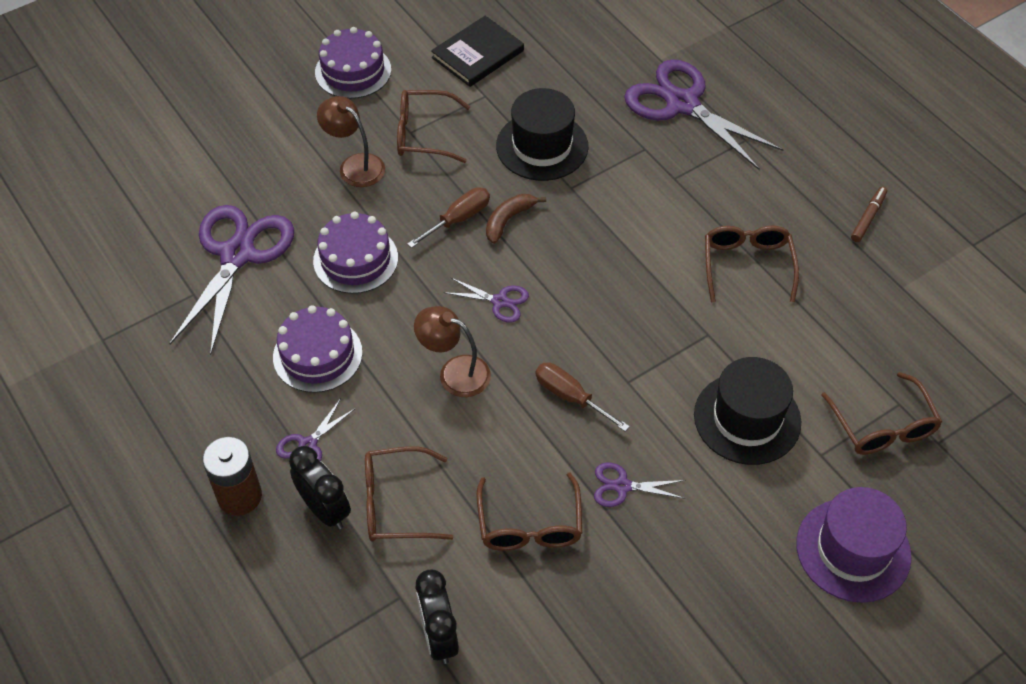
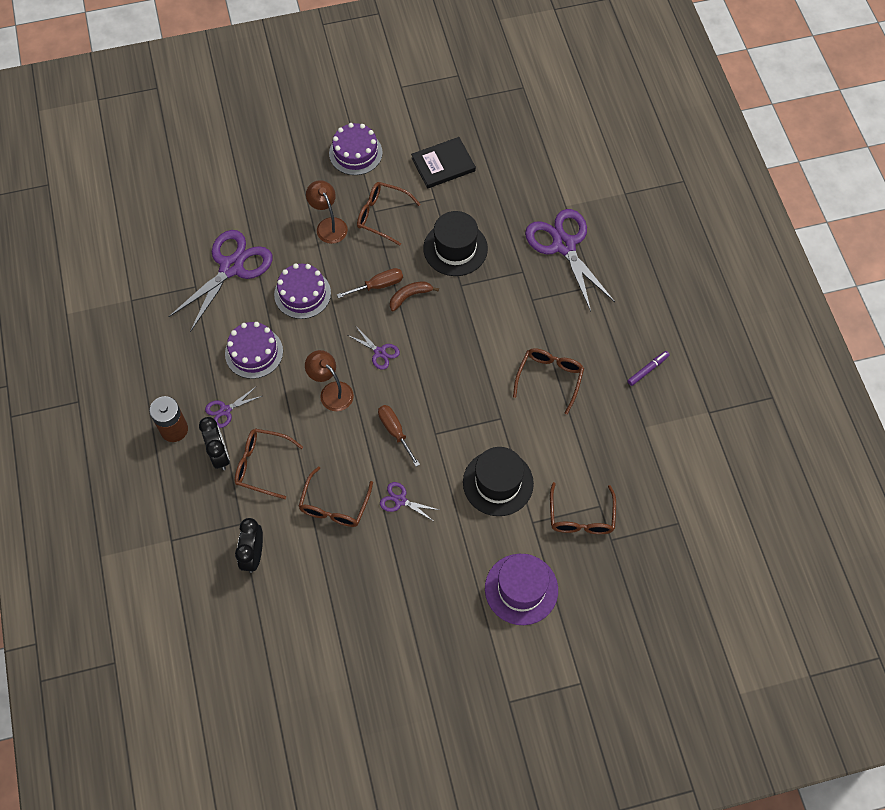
camera: 20 degrees right, 10 degrees up
(868, 217) = (647, 370): brown marker -> purple marker

